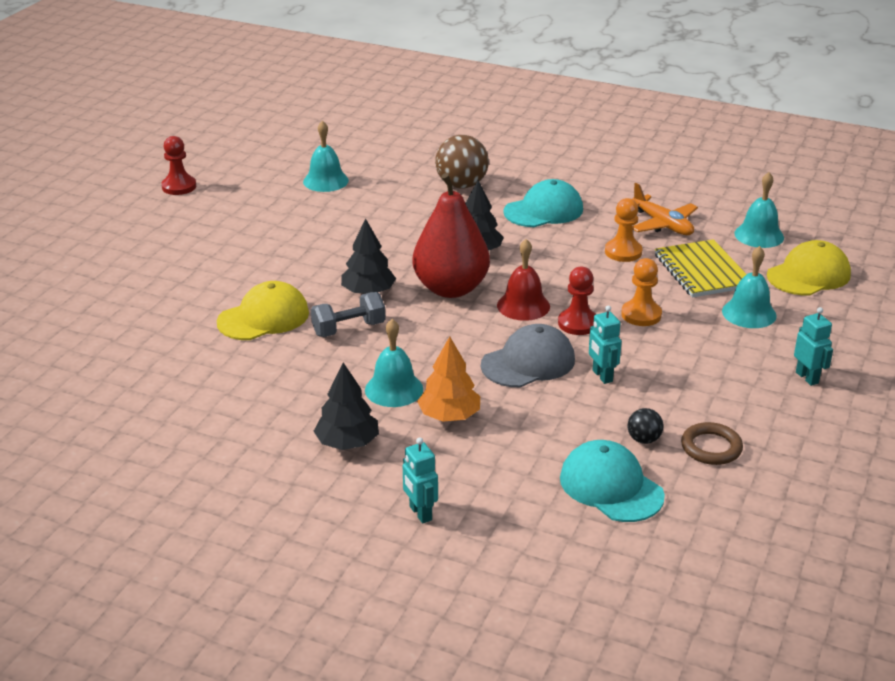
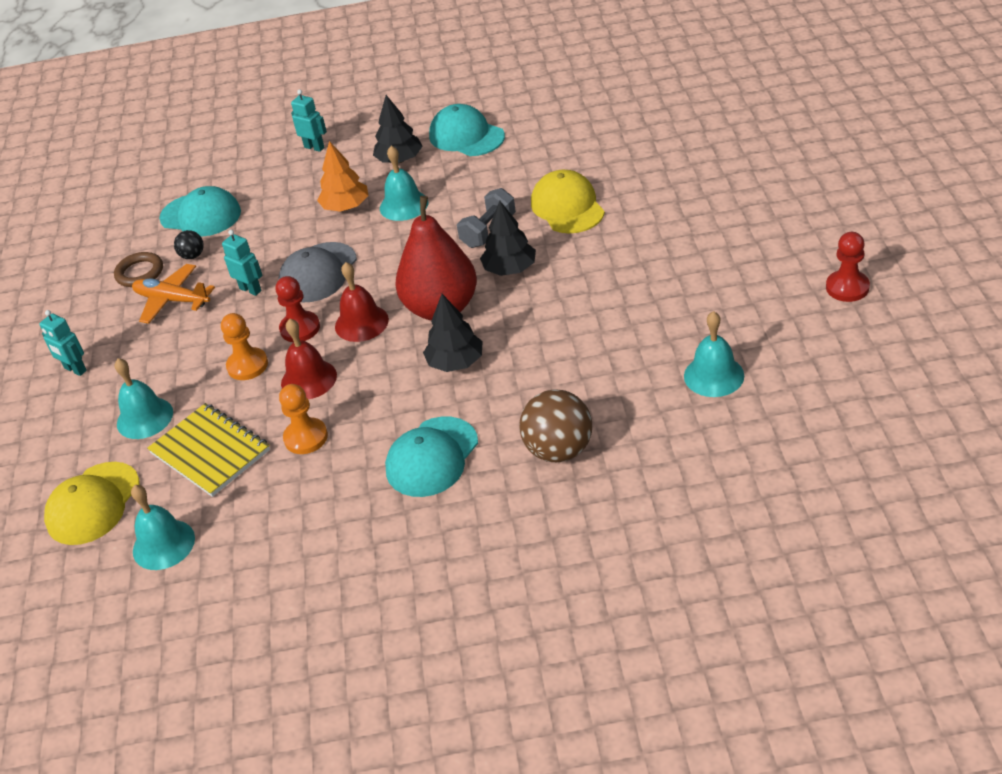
camera: 155 degrees right, 10 degrees up
(254, 435) = (466, 136): none -> turquoise cap
(263, 317) = (567, 207): yellow cap -> yellow cap turned 135 degrees clockwise
(596, 285) = (309, 379): none -> red bell
(662, 224) = (284, 505): orange plane -> orange plane (172, 300)

